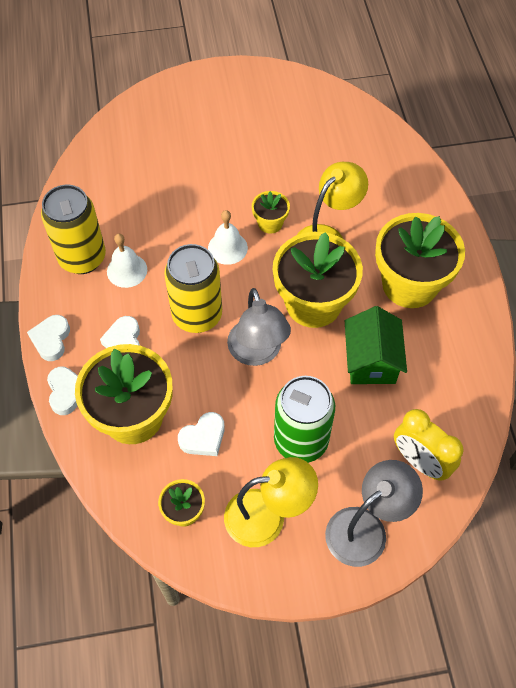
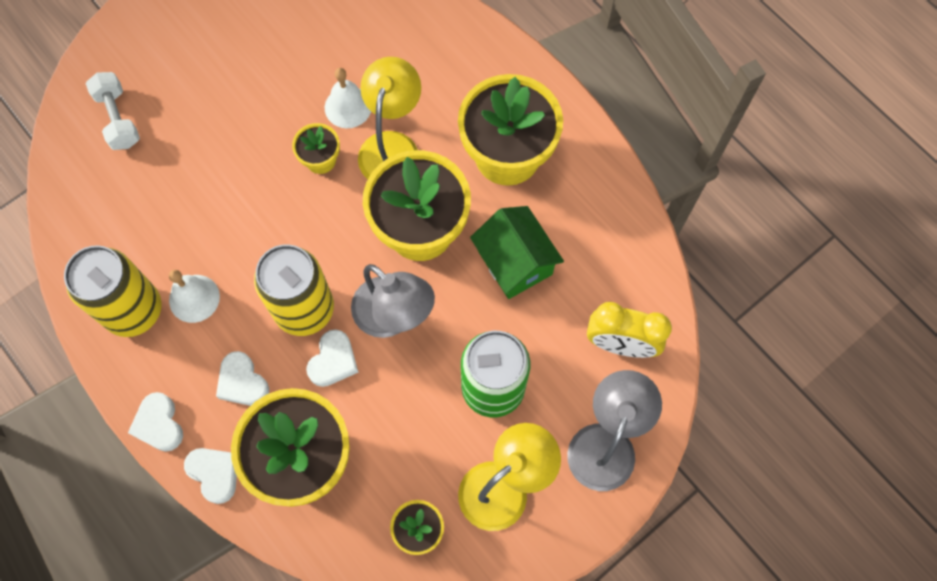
camera: 30 degrees left, 10 degrees up
(150, 135) = (118, 119): none -> white dumbbell
(203, 437) = (392, 441): white heart -> white heart (333, 361)
(227, 248) = (291, 213): white bell -> white bell (348, 107)

